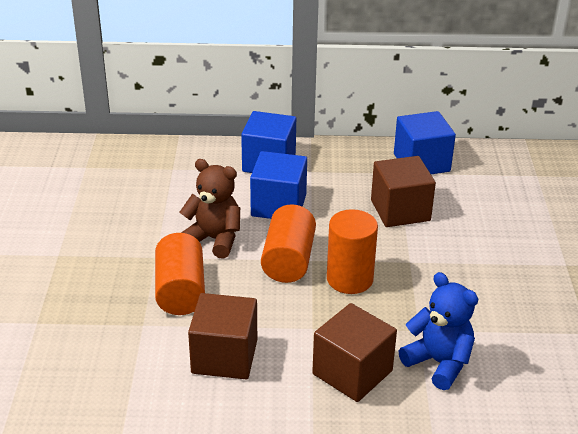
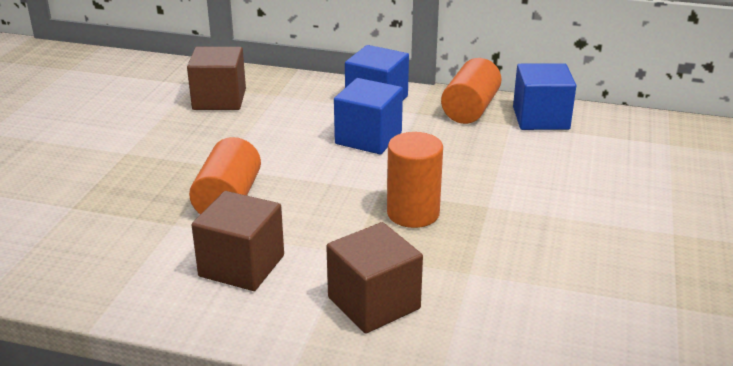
camera: 15 degrees right, 5 degrees down
(214, 239) = (286, 159): brown teddy bear -> none
(288, 260) = (354, 187): orange cylinder -> orange cylinder (470, 109)
(400, 210) = (498, 158): brown cube -> brown cube (219, 99)
(439, 363) = (478, 309): blue teddy bear -> none

